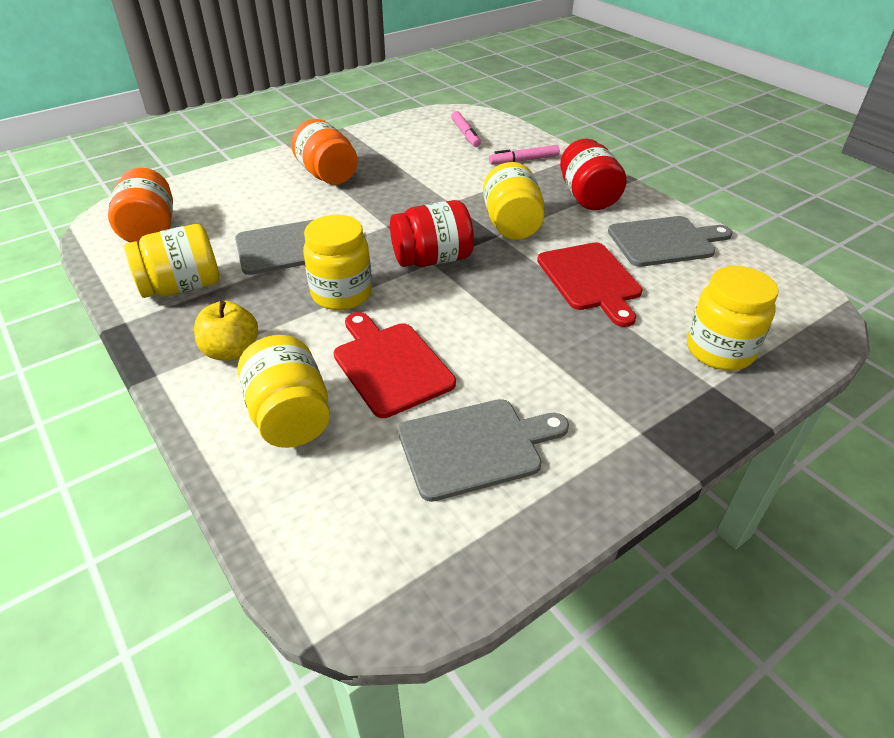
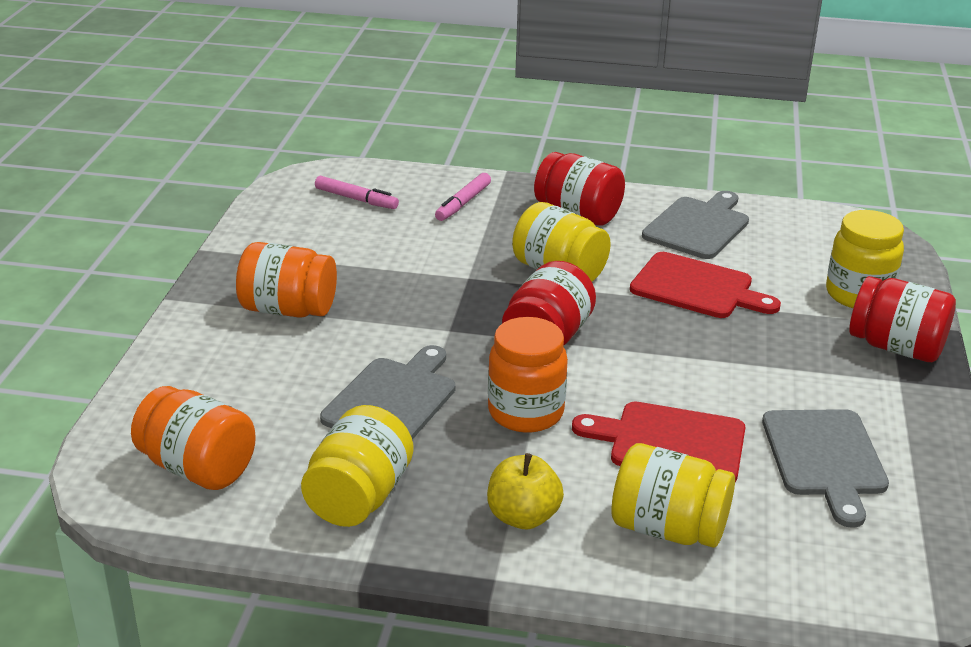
camera: 45 degrees left, 10 degrees down
(342, 294) = (525, 412): yellow jar -> orange jar
(475, 447) = (825, 458): grey cutting board -> grey cutting board turned 150 degrees clockwise
(683, 406) = (896, 347): none -> red jar

